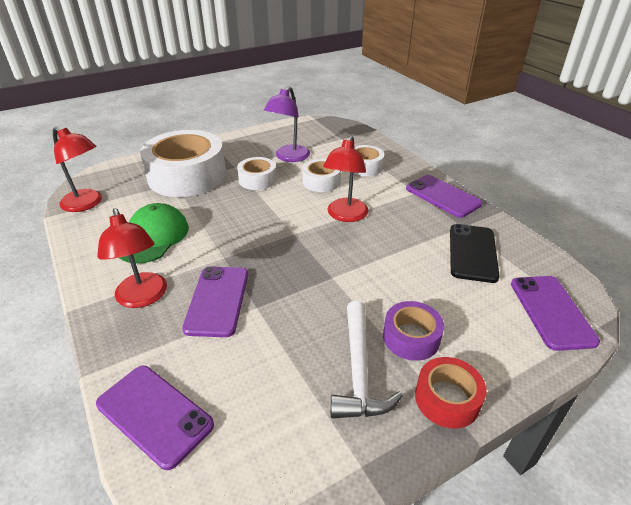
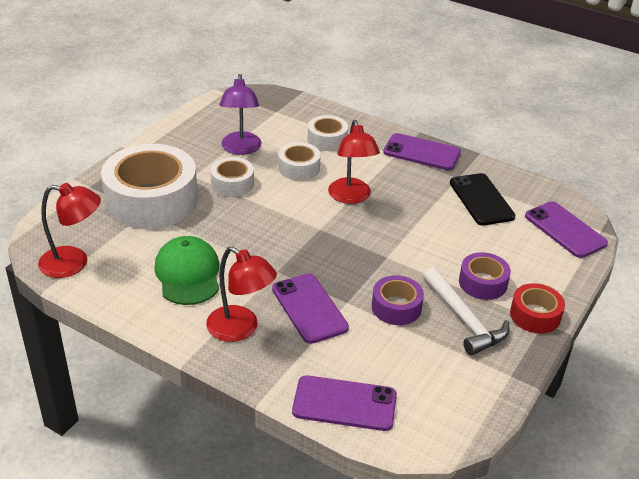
camera: 30 degrees left, 0 degrees up
(298, 330) = (396, 307): none -> purple tape

